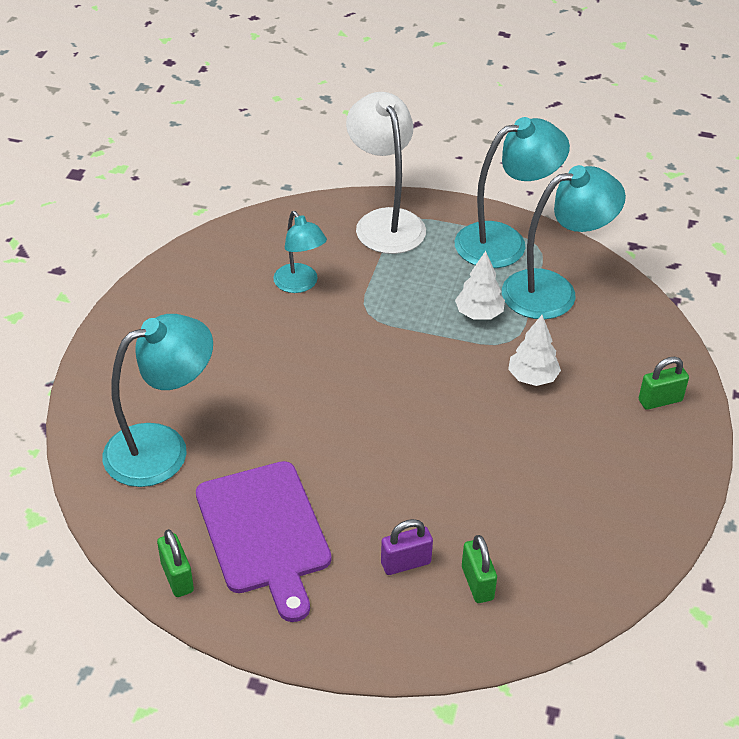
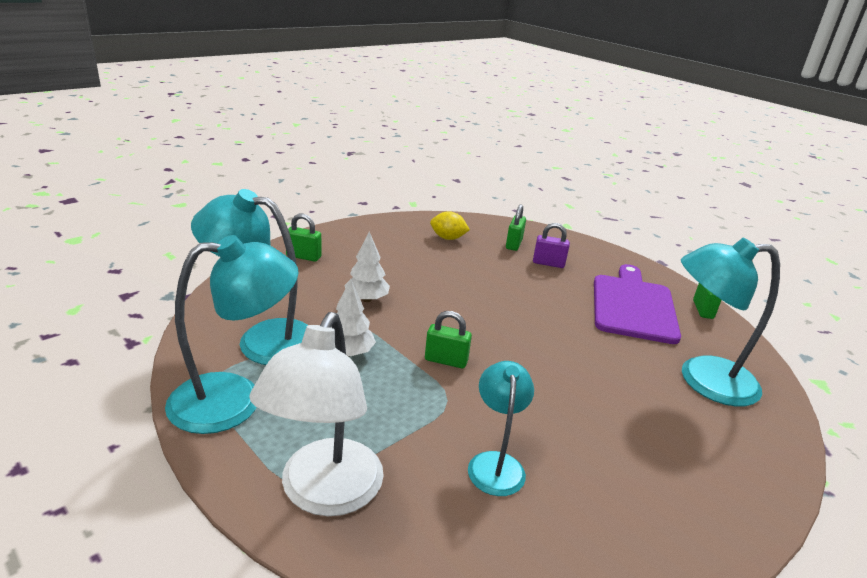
camera: 150 degrees left, 15 degrees down
(399, 347) = (446, 360): none -> green padlock
(504, 242) = (235, 400): turquoise lamp -> turquoise lamp turned 150 degrees clockwise
(564, 540) = (448, 238): none -> yellow lemon

